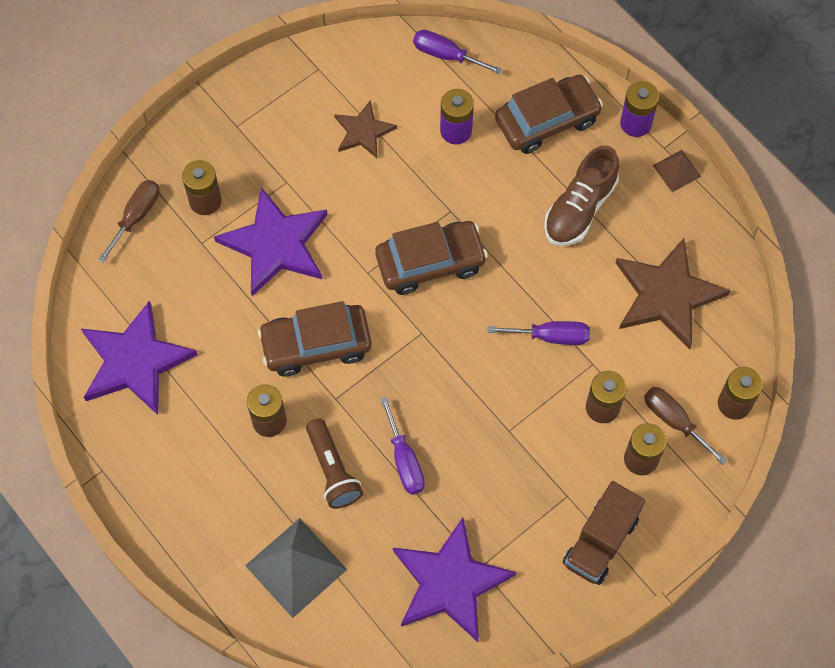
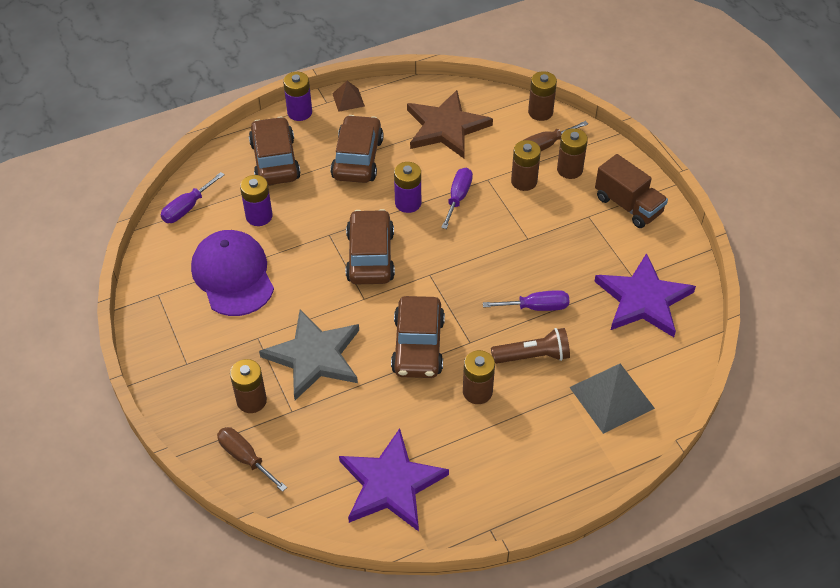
camera: 75 degrees left, 15 degrees down
(275, 244) = (314, 356): purple star -> grey star
(363, 131) = (233, 275): brown star -> purple cap
(524, 282) = (408, 203): none -> purple battery
(579, 208) = (357, 158): brown shoe -> brown car

